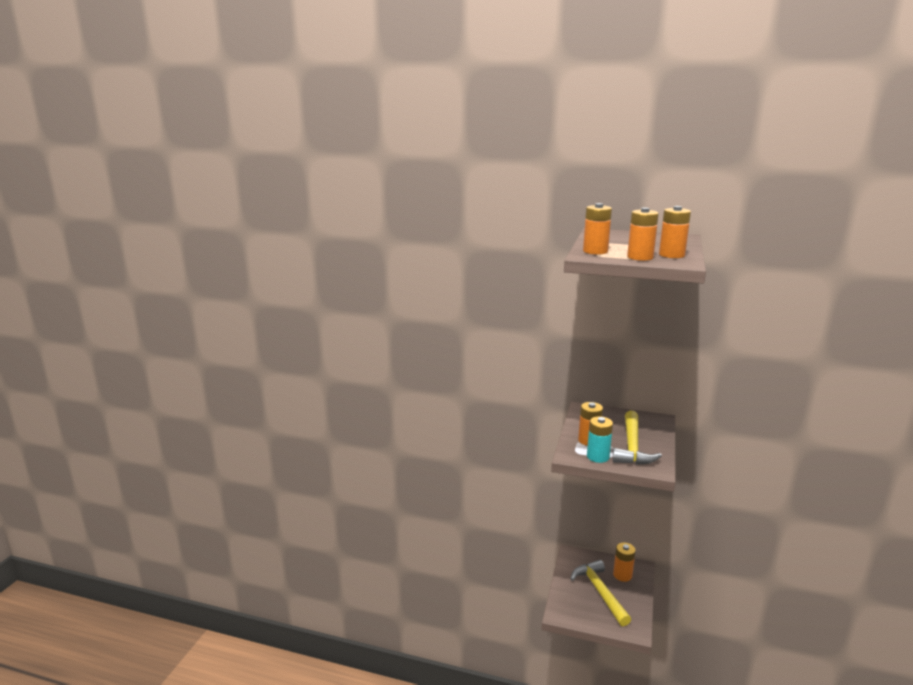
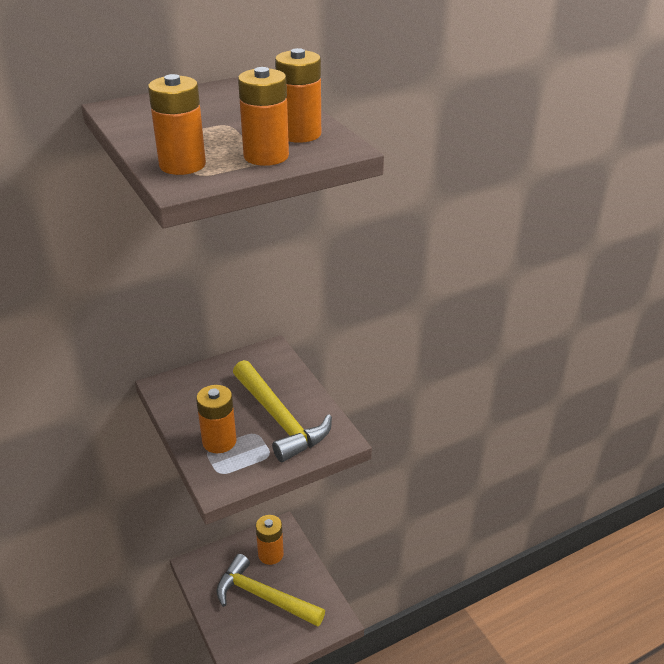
camera: 45 degrees left, 15 degrees up
(598, 457) = (254, 463): turquoise battery -> none

